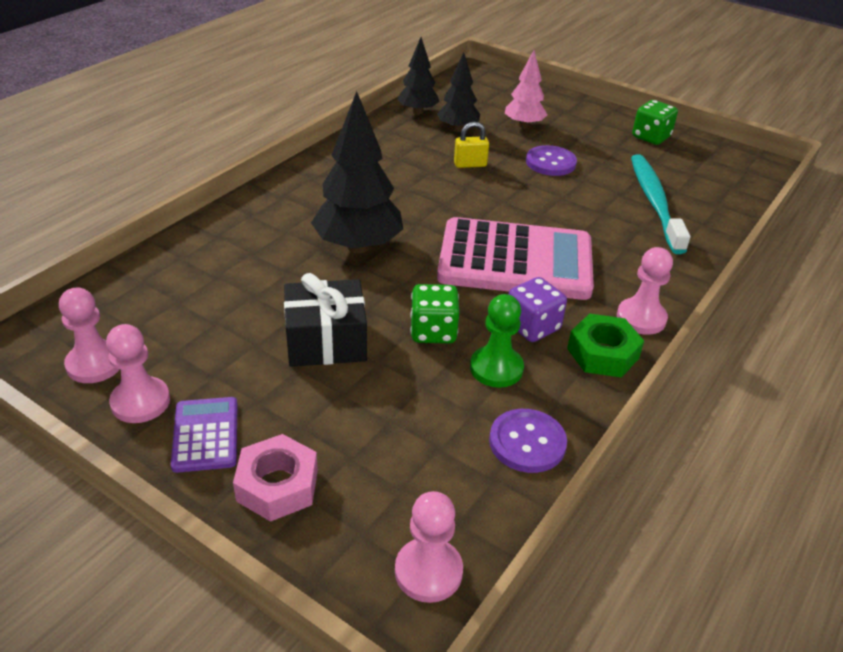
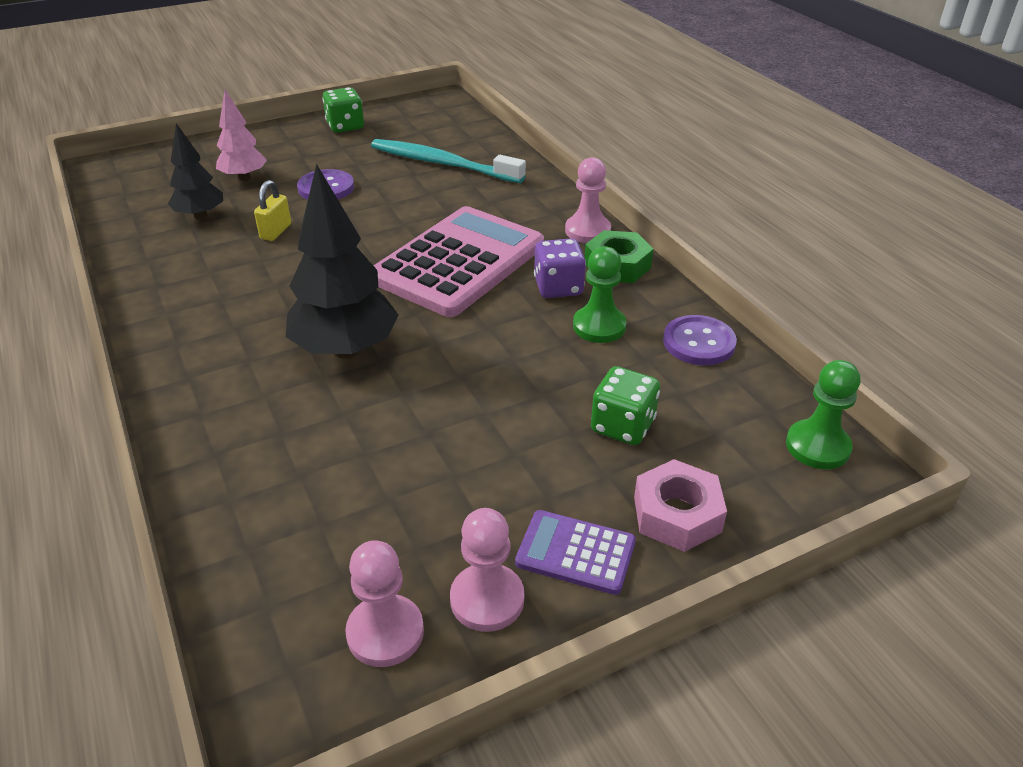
camera: 60 degrees left, 0 degrees up
(326, 341) = (486, 420): black gift -> none
(417, 112) = (132, 228): black tree -> none
(428, 571) = (817, 446): pink pawn -> green pawn
(433, 331) = (523, 345): green dice -> green dice (622, 426)

